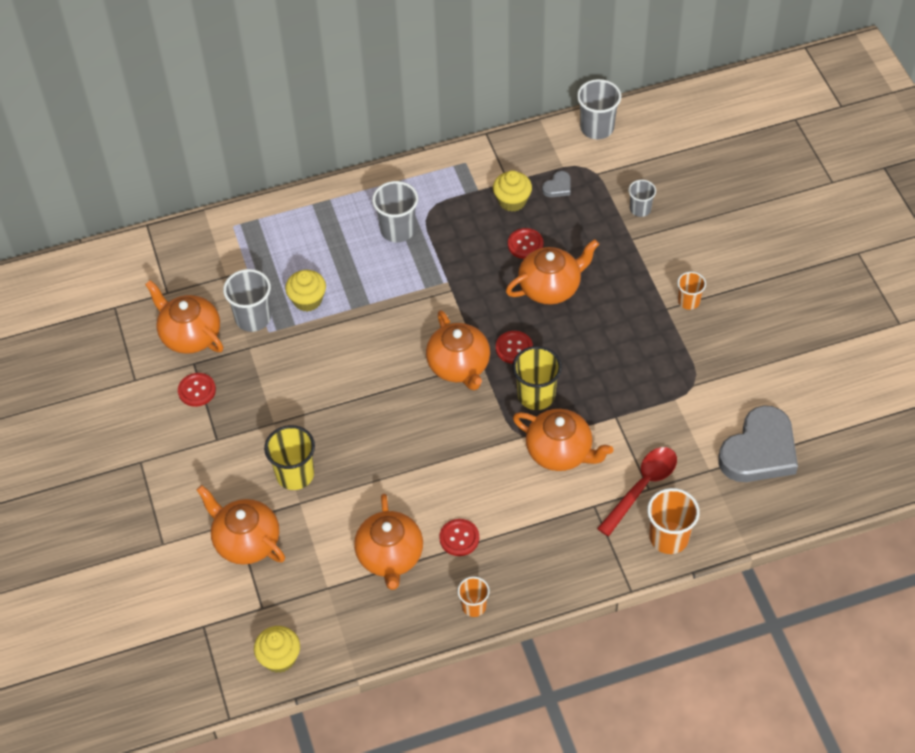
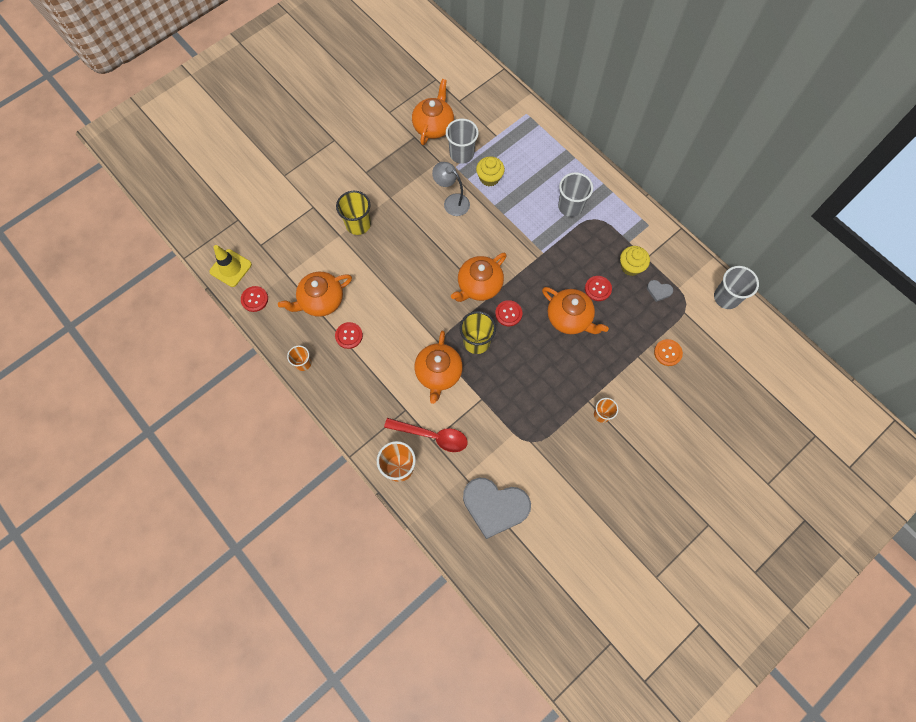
camera: 65 degrees right, 15 degrees up
(197, 390) = (395, 147): red button -> red button (254, 299)
(246, 541) = (302, 217): orange teapot -> none
(279, 658) = (230, 268): yellow cupcake -> yellow traffic cone
(320, 354) = (452, 202): none -> grey lamp
(640, 209) = (667, 353): grey cup -> orange button

